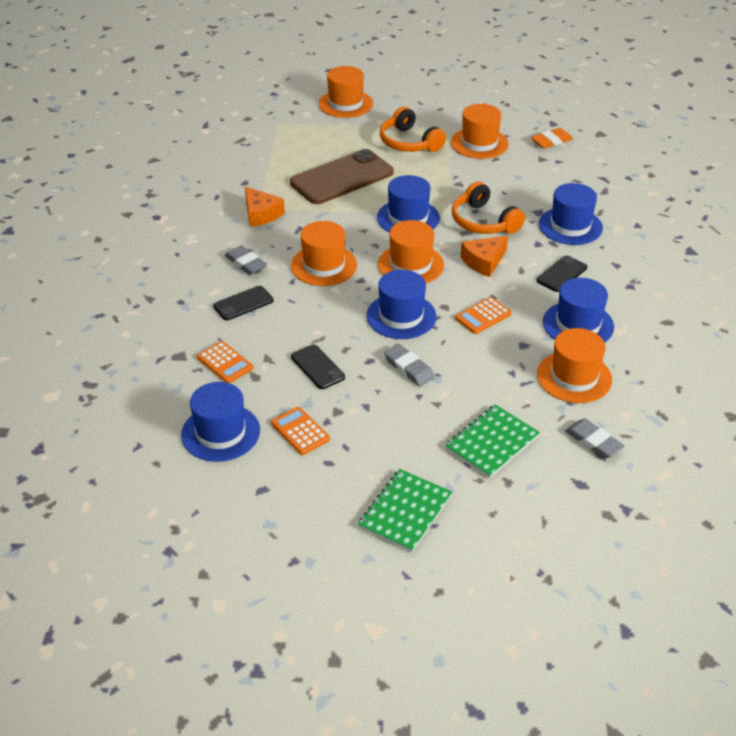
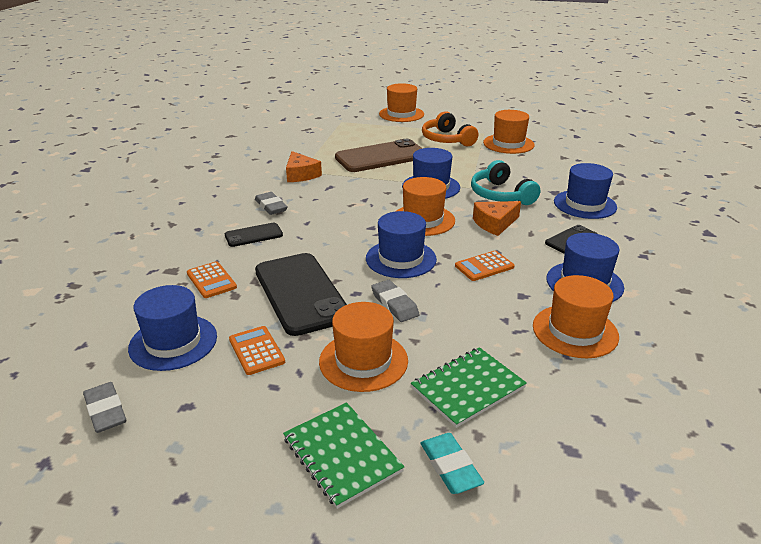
camera: 10 degrees right, 10 degrees down
(317, 367) = (300, 293): black phone -> black phone, size x2.02
(324, 265) = (341, 214): orange hat -> orange hat (363, 361)
(405, 512) = (342, 455): green notebook -> green notebook turned 75 degrees counterclockwise
(483, 222) = (501, 195): orange headphones -> turquoise headphones
(491, 509) = (450, 466): none -> turquoise eraser
(551, 141) = (573, 147): orange eraser -> none
(593, 442) = (592, 402): grey eraser -> grey eraser (105, 411)

